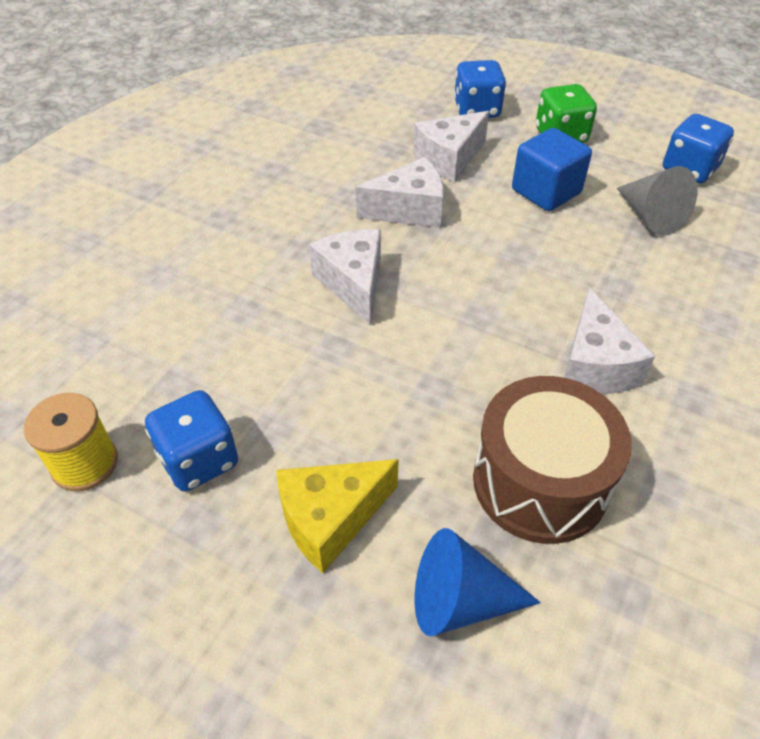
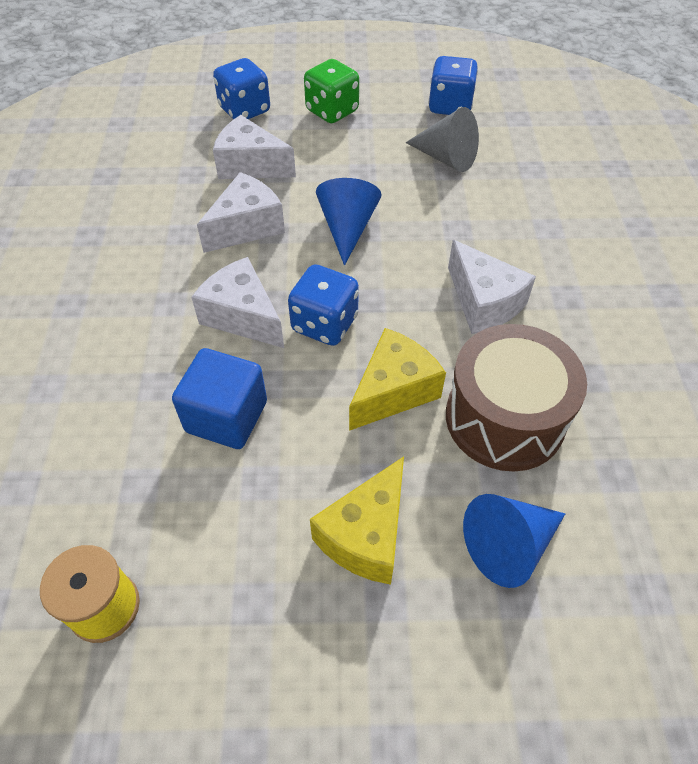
camera: 30 degrees left, 5 degrees up
(199, 460) = (214, 545): blue dice -> blue dice (324, 324)
(445, 406) = (393, 391): none -> yellow cheese
(449, 159) = (250, 165): white cheese -> white cheese turned 90 degrees clockwise
(502, 245) = (347, 228): none -> blue cone
(546, 191) = (352, 166): blue cube -> blue cube (226, 417)

